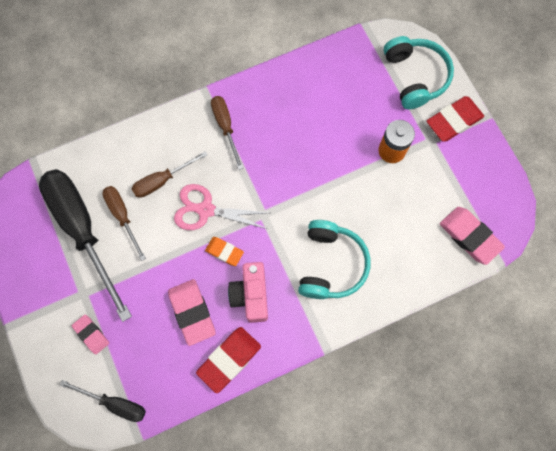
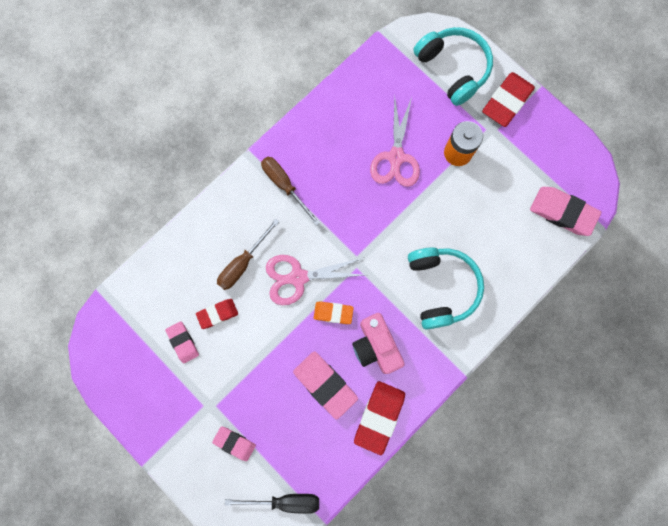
camera: 20 degrees left, 5 degrees up
(83, 230) = (183, 342): black screwdriver -> pink eraser
(122, 216) = (217, 314): brown screwdriver -> red eraser
(334, 136) = (396, 157): none -> pink scissors

